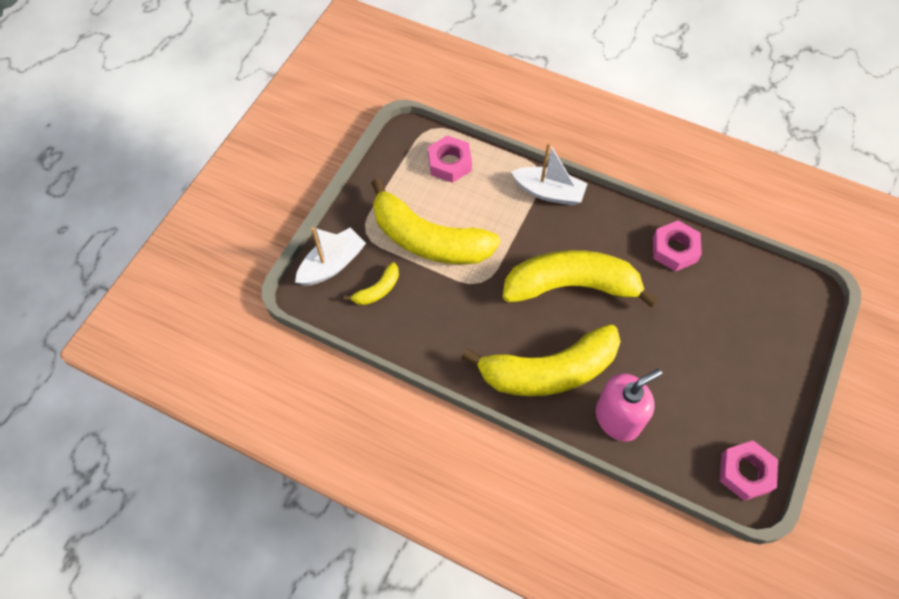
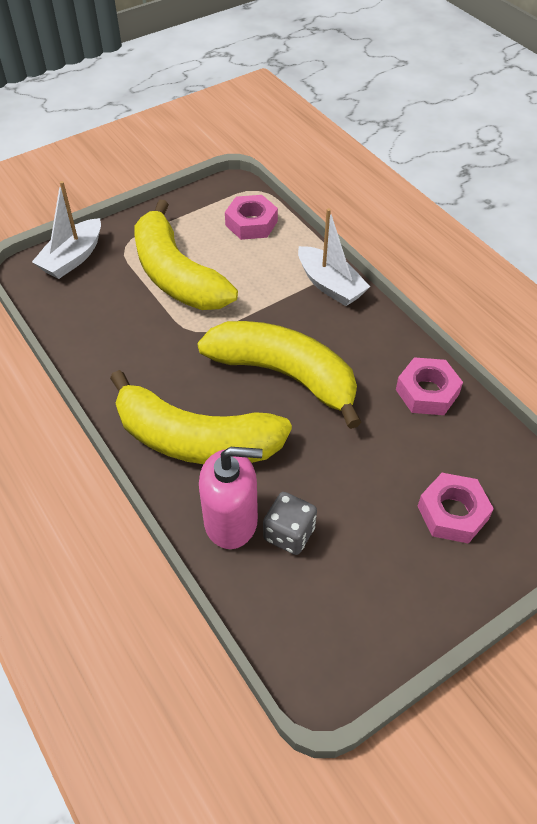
camera: 30 degrees right, 10 degrees down
(332, 264) = (73, 258): white boat -> white boat turned 135 degrees clockwise
(378, 290) = (94, 295): yellow banana -> none
(660, 406) = (289, 533): none -> grey dice
(745, 472) = (334, 656): pink nut -> pink nut (452, 513)

